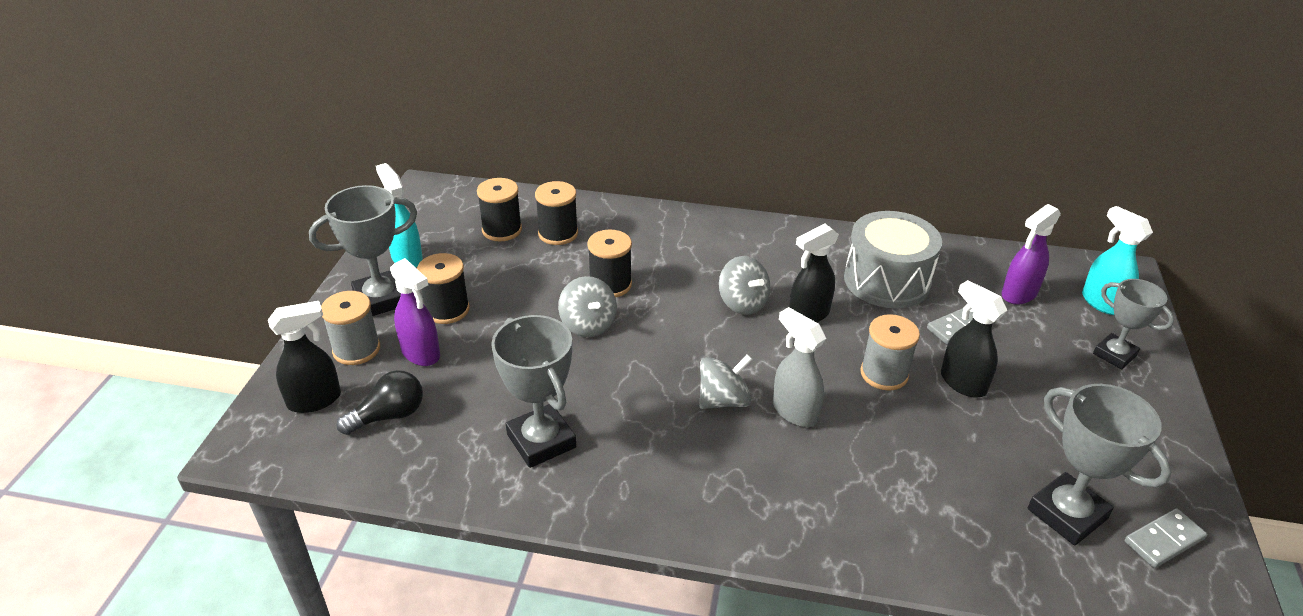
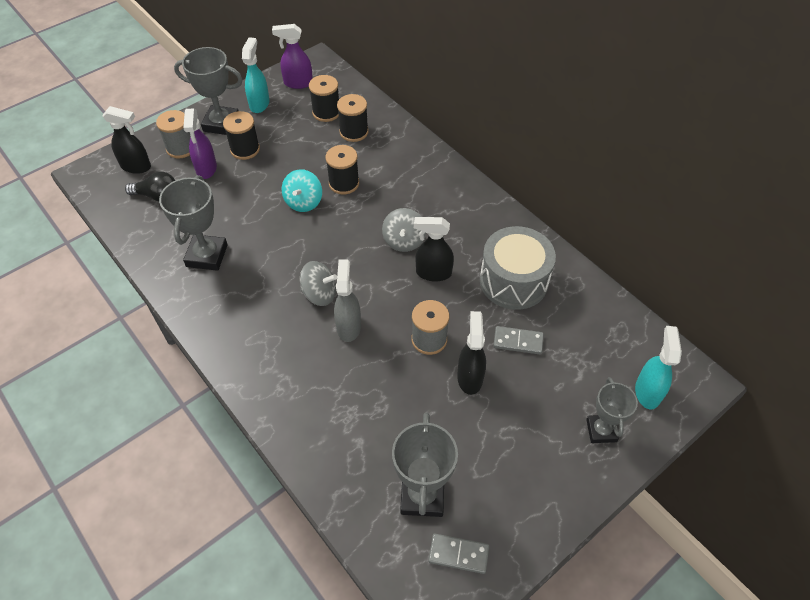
camera: 40 degrees right, 15 degrees up
(588, 325) = (303, 202): grey spinning top -> turquoise spinning top
(1018, 294) = (593, 347): purple spray bottle -> purple spray bottle (298, 83)

